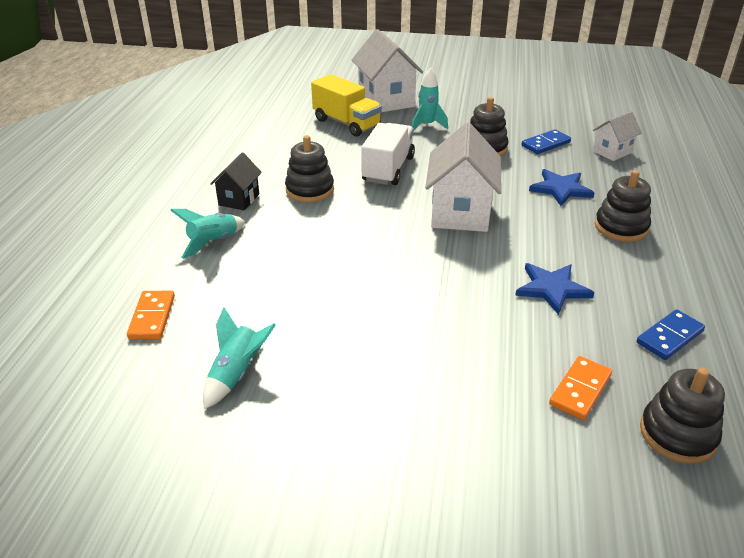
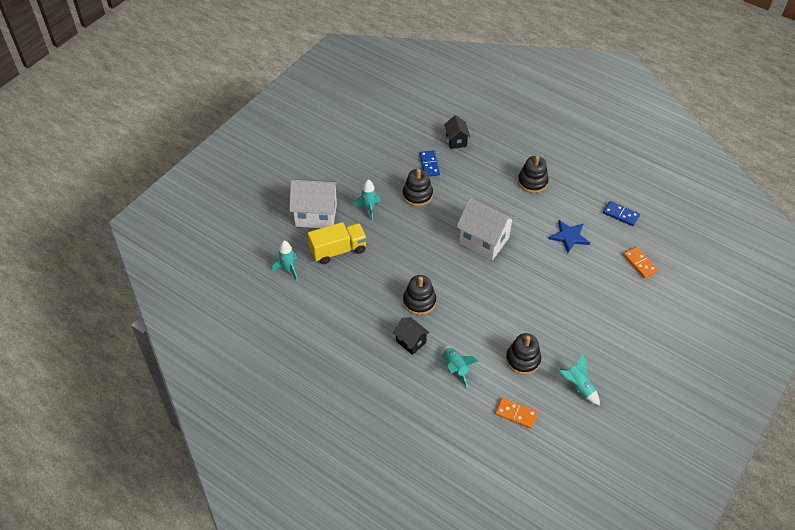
camera: 65 degrees left, 15 degrees up
(295, 105) = (288, 269): none -> turquoise rocket
(388, 169) = (416, 253): white truck -> none
(560, 189) = (483, 185): blue star -> none
(612, 152) = (456, 141): white house -> black house
(669, 337) = (620, 214): blue domino -> blue domino turned 45 degrees counterclockwise
(677, 434) = (675, 246): black stacking toy -> black stacking toy (523, 360)

